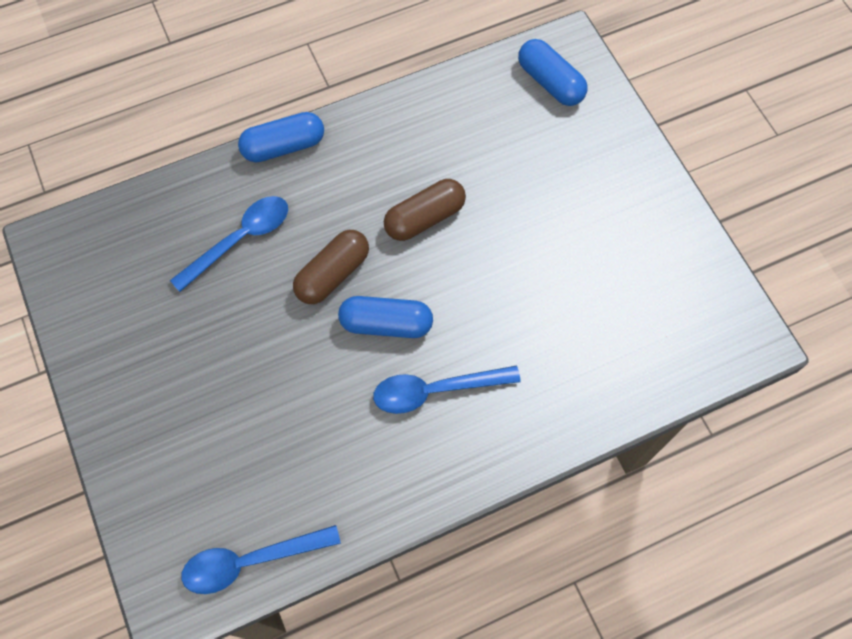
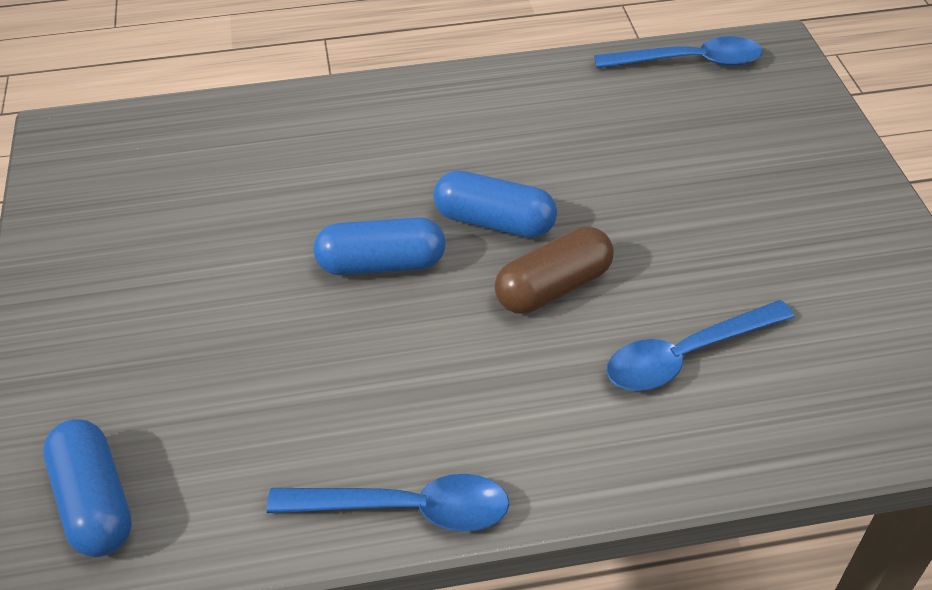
camera: 165 degrees left, 20 degrees down
(284, 146) = (600, 486): blue capsule -> blue capsule (381, 264)
(424, 218) = (399, 332): brown capsule -> none
(436, 390) = (454, 152): blue spoon -> blue spoon (406, 509)

